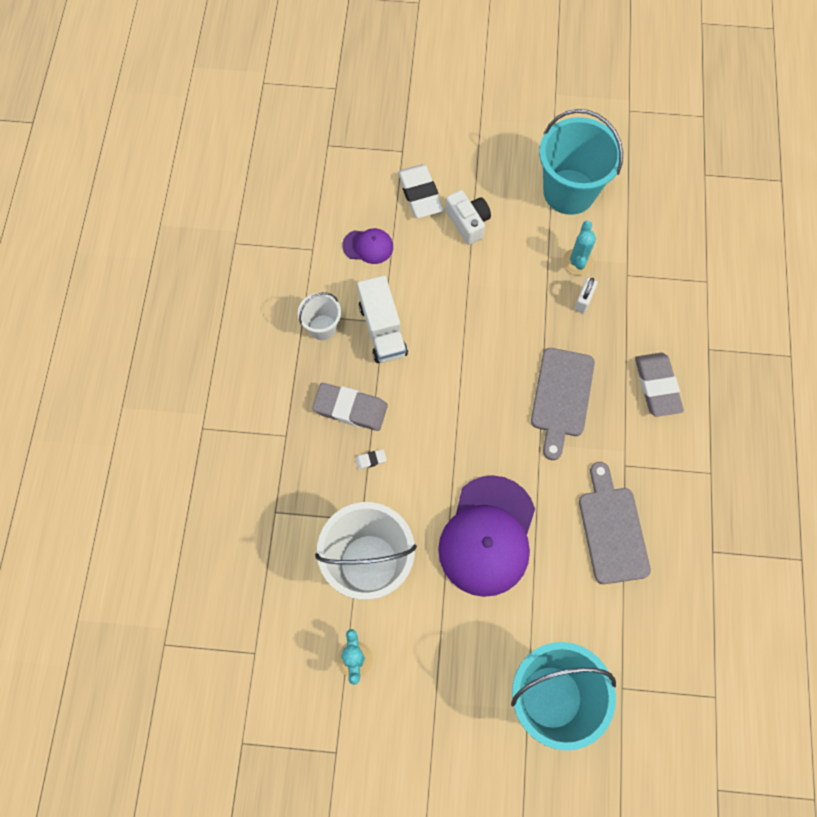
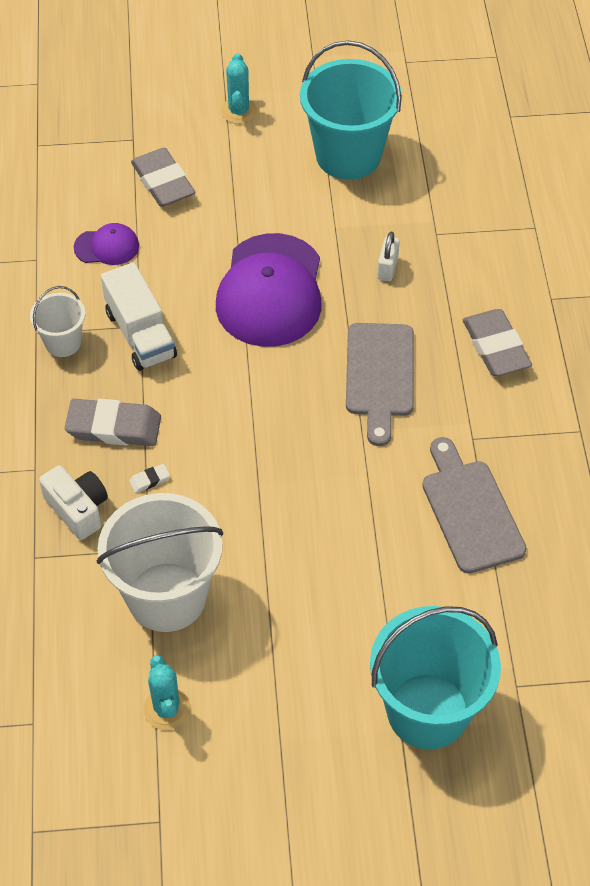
camera: 10 degrees left, 15 degrees down
(420, 194) = (163, 182): white eraser -> grey eraser
(468, 222) = (228, 204): white camera -> white camera (78, 509)
(487, 536) = (314, 542): purple cap -> purple cap (270, 291)
(577, 262) = (372, 228): turquoise cactus -> turquoise cactus (238, 111)

